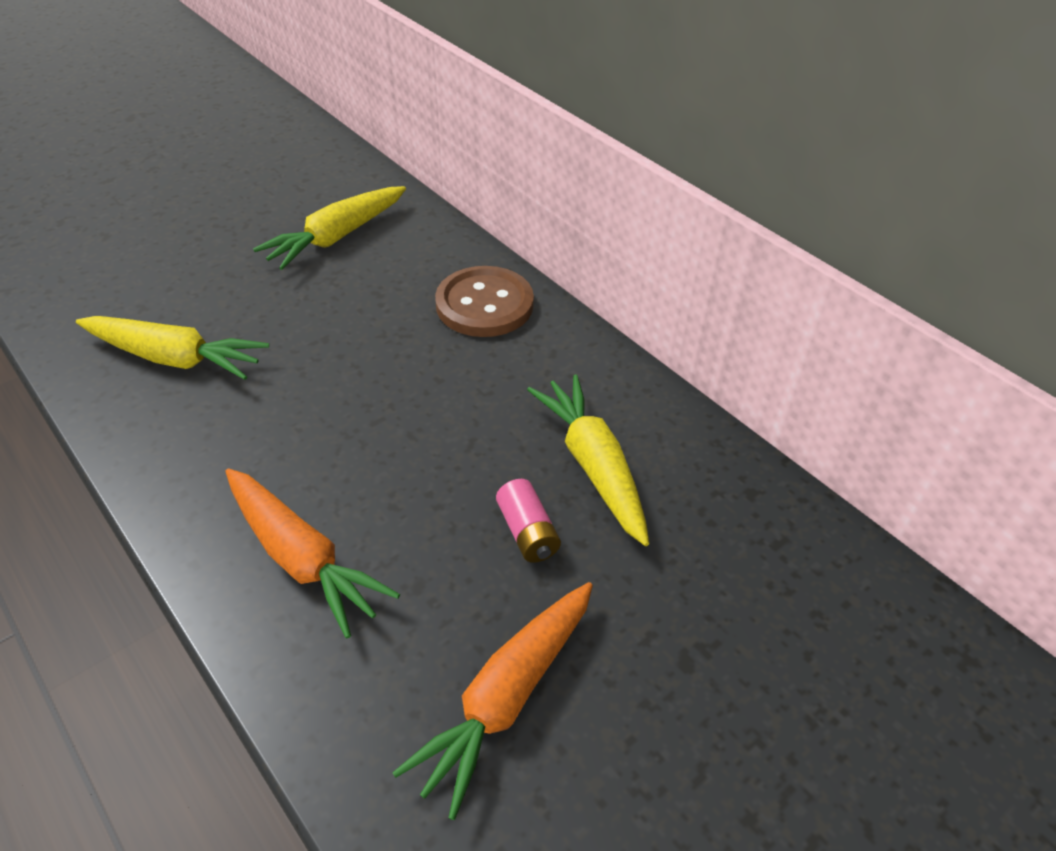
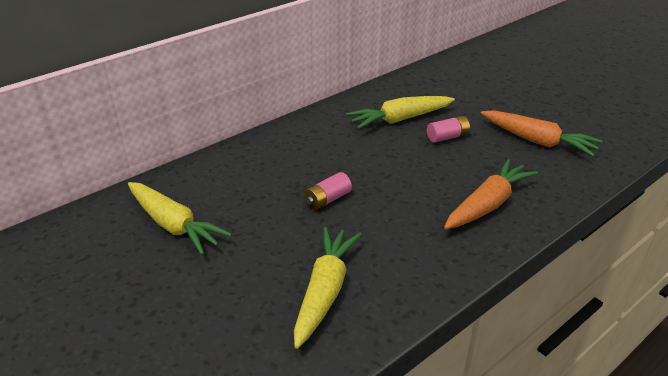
camera: 90 degrees left, 10 degrees down
(359, 364) = (327, 199): none -> pink battery
(484, 304) = (267, 154): brown button -> none

